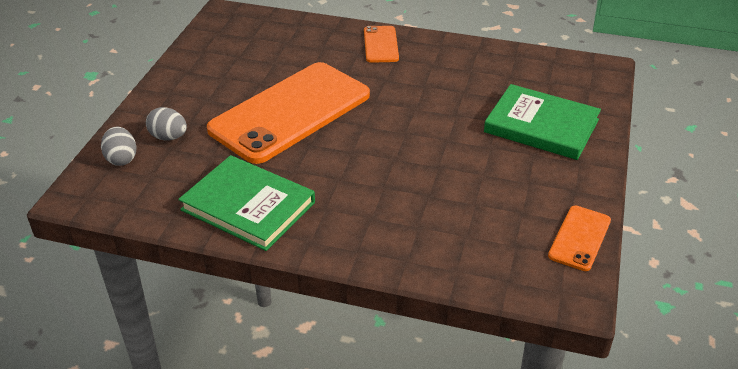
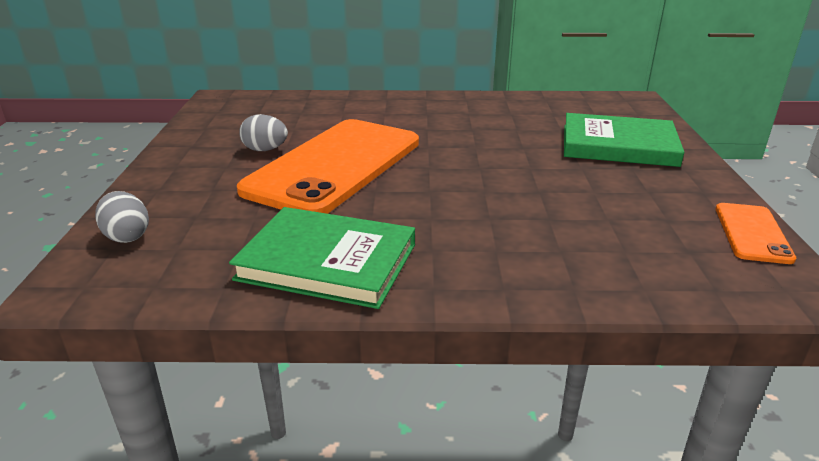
camera: 15 degrees left, 10 degrees down
(168, 137) = (188, 206): grey egg -> grey egg (265, 150)
(381, 44) = (404, 104): orange phone -> none

